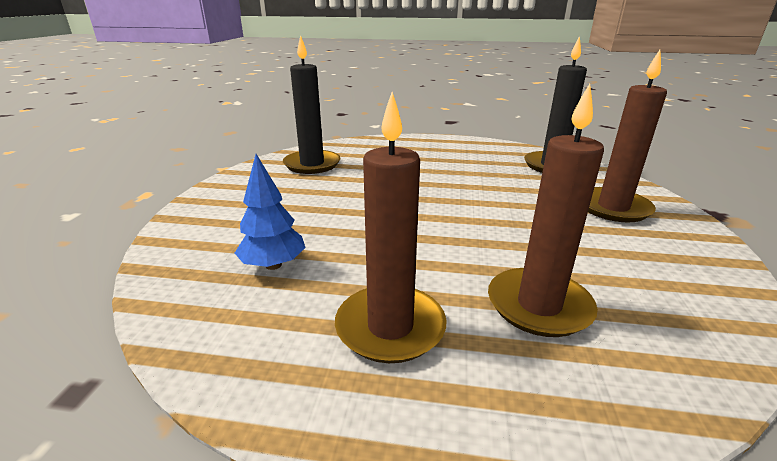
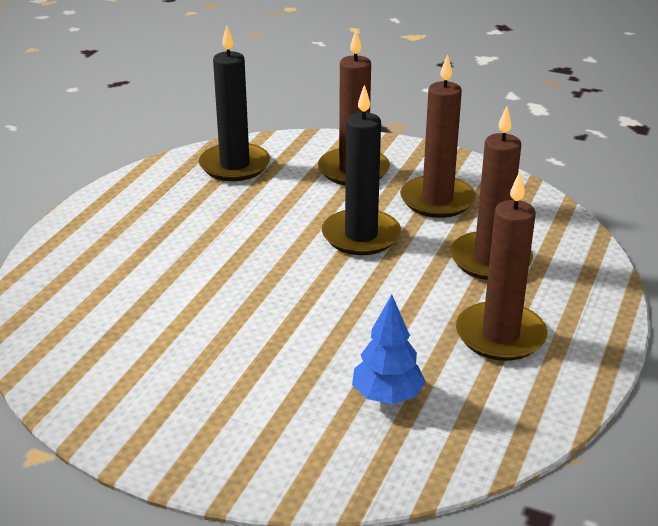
camera: 75 degrees left, 5 degrees up
(312, 164) = (103, 350): black candle -> black candle (361, 236)
(621, 257) = (437, 200): none -> brown candle

